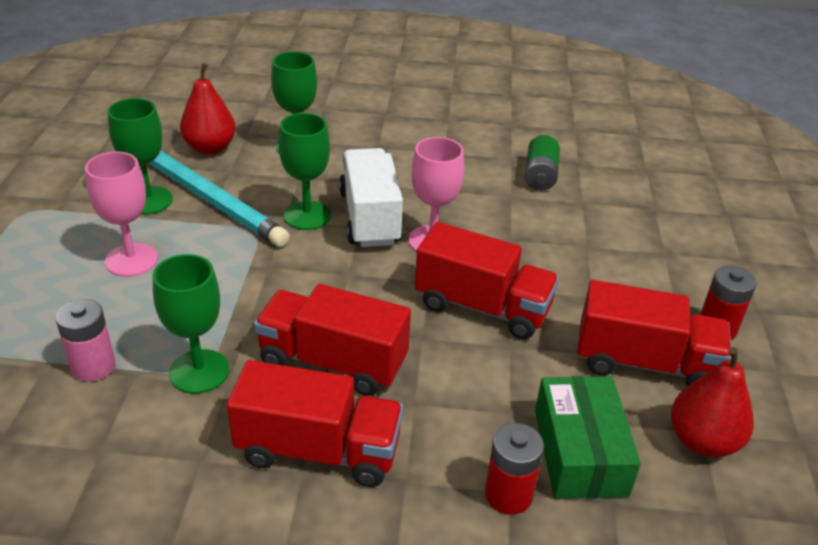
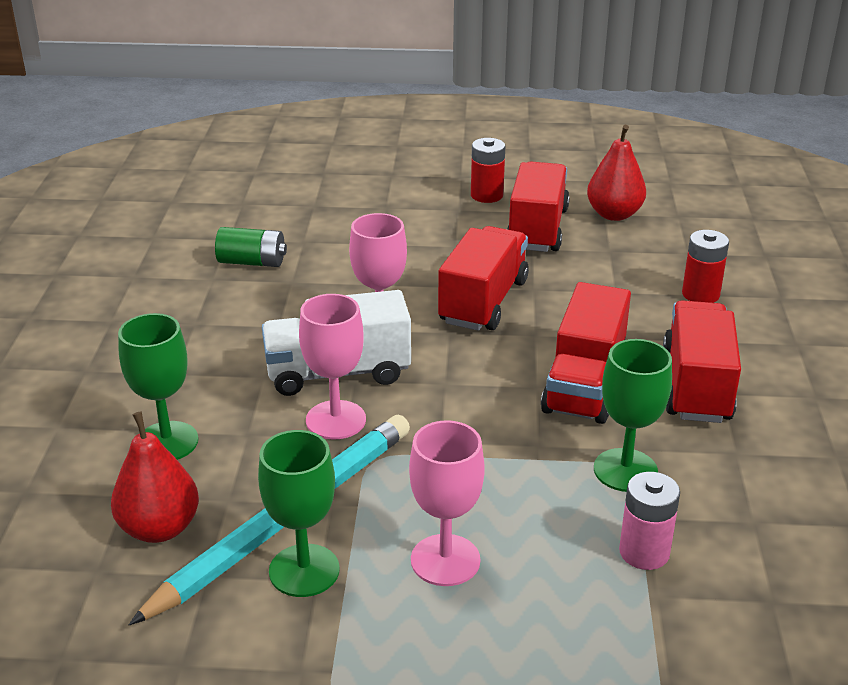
camera: 90 degrees left, 5 degrees down
(307, 215) = (336, 420): green goblet -> pink goblet
(580, 452) = (645, 263): green box -> none

